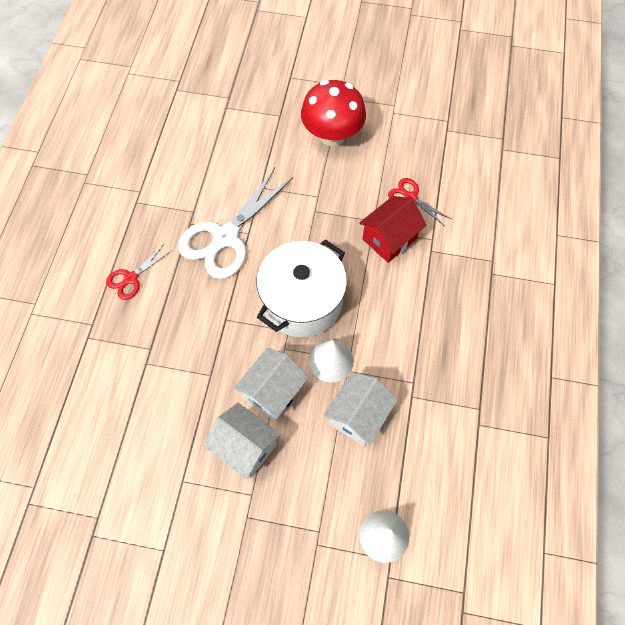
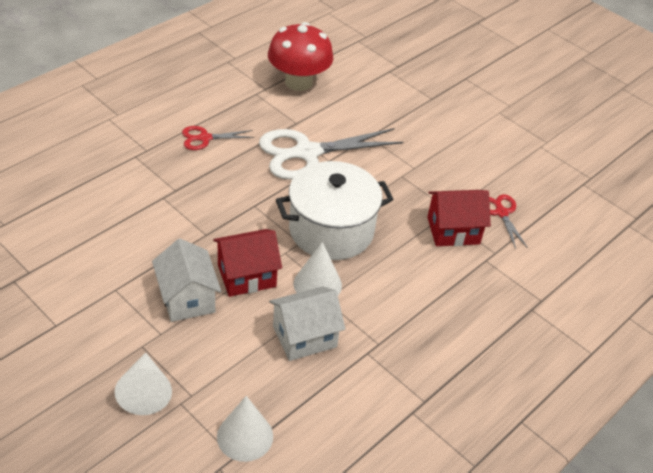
camera: 30 degrees right, 20 degrees down
(273, 392) = (246, 276): white house -> red house
(283, 556) = (145, 392): none -> white cone
(332, 135) = (467, 134): red mushroom -> red mushroom (298, 82)

